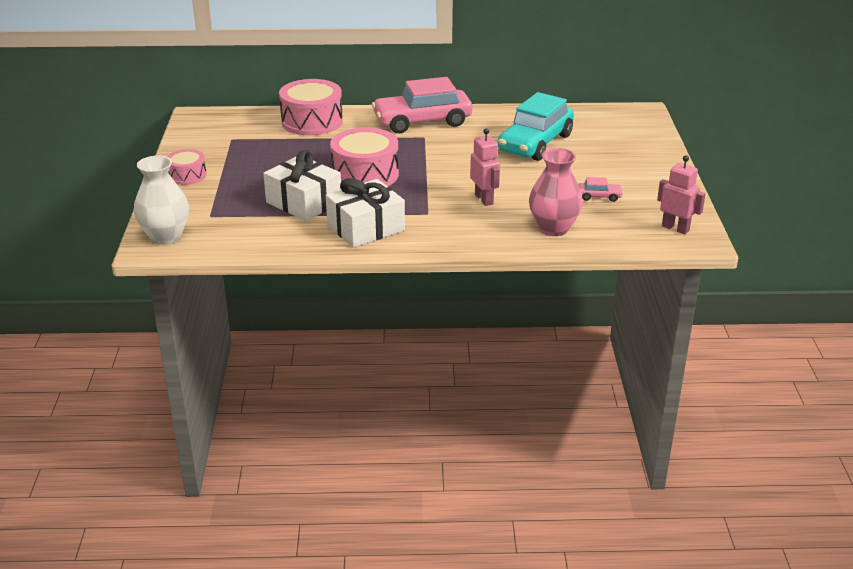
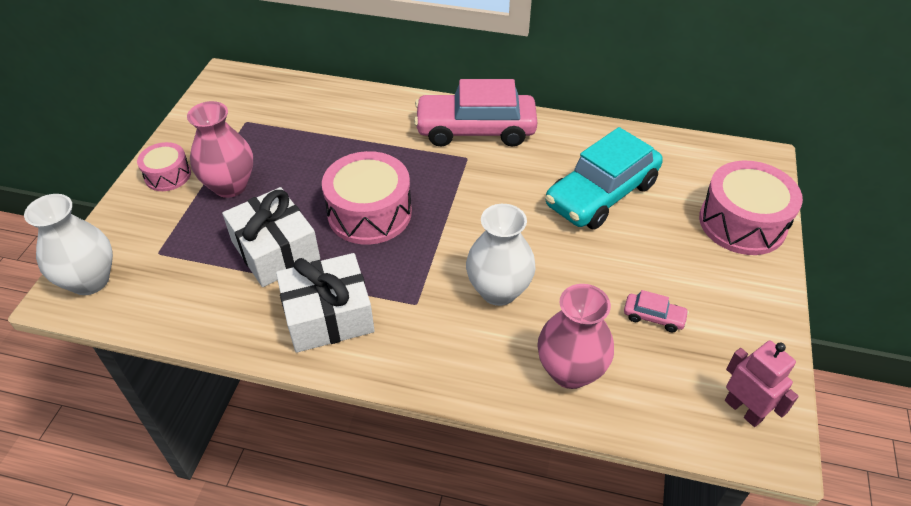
camera: 15 degrees right, 15 degrees up
(243, 174) = (230, 186): none -> pink vase
(312, 121) = (348, 108): pink drum -> pink drum (742, 223)
(484, 199) = (498, 291): pink robot -> white vase

